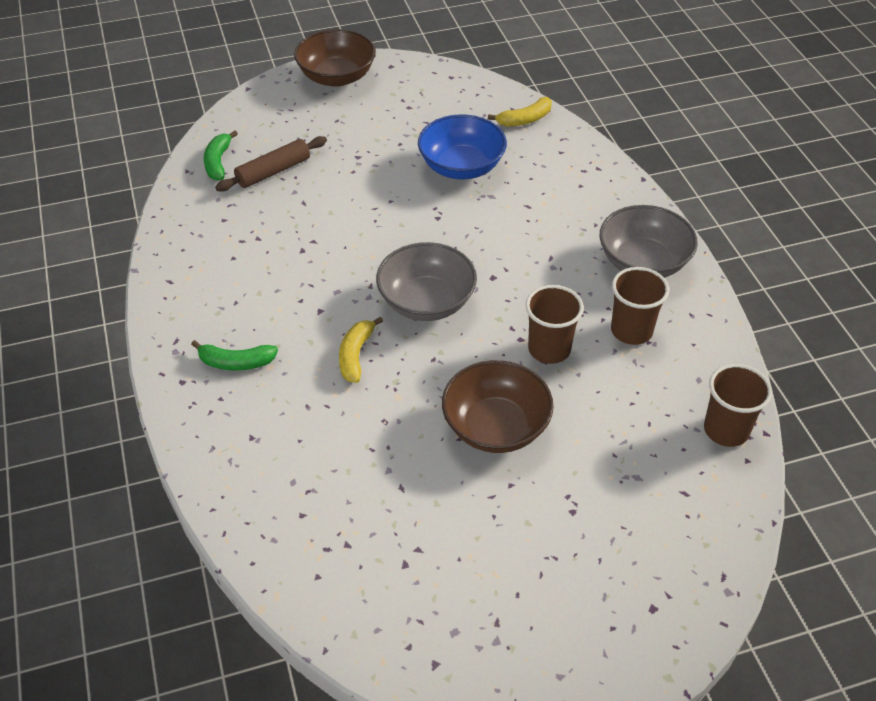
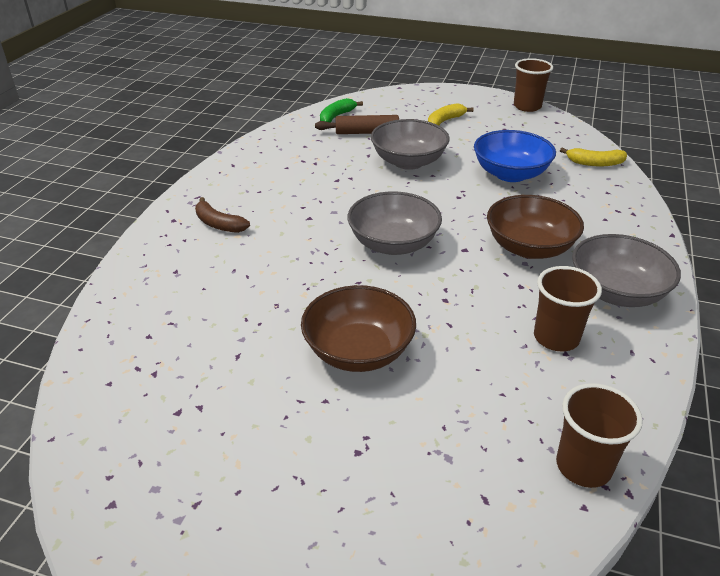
camera: 35 degrees right, 10 degrees down
(236, 362) = (218, 224): green banana -> brown banana
(337, 77) = (468, 98): brown bowl -> brown bowl (529, 247)
(352, 194) = (408, 162): none -> grey bowl
(356, 355) = (303, 254): yellow banana -> yellow banana (445, 121)
(549, 349) = (463, 318): brown cup -> brown cup (527, 106)

